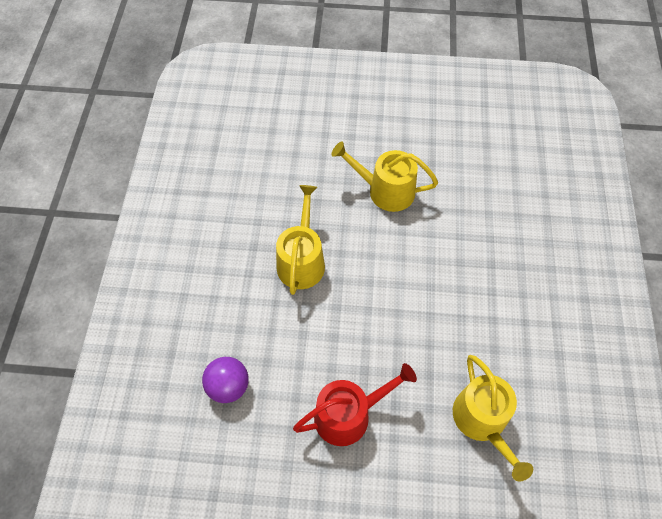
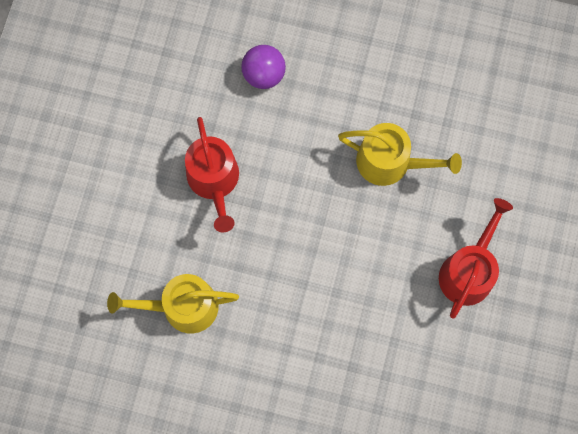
camera: 100 degrees right, 15 degrees up
(385, 191) = (468, 271): yellow watering can -> red watering can

